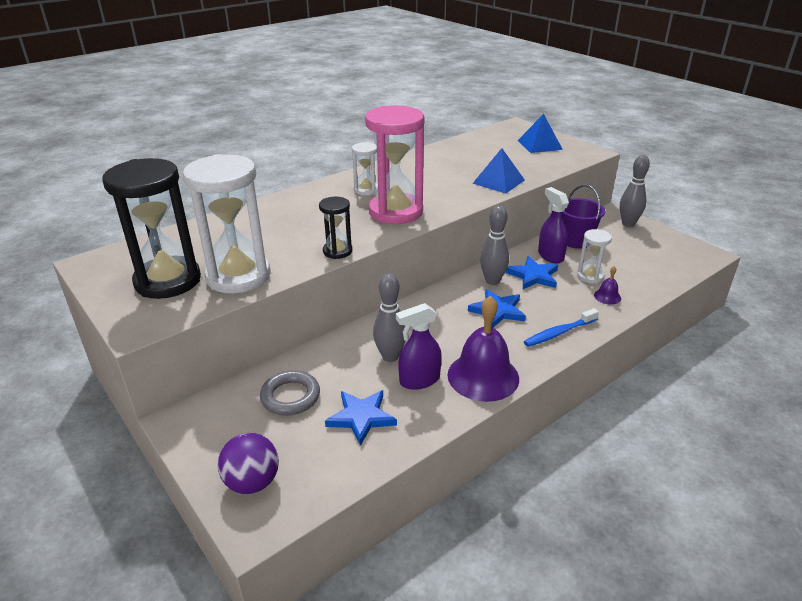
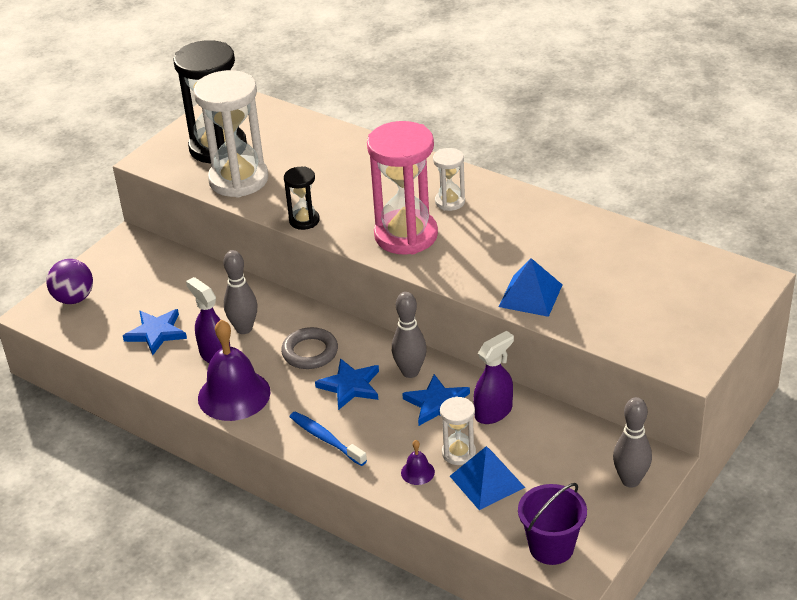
camera: 75 degrees right, 5 degrees up
(290, 396) = (171, 286): grey ring -> grey ring (310, 352)
(539, 145) = (685, 313): blue pyramid -> blue pyramid (487, 481)
(576, 241) = (547, 431): purple bucket -> purple bucket (551, 547)

